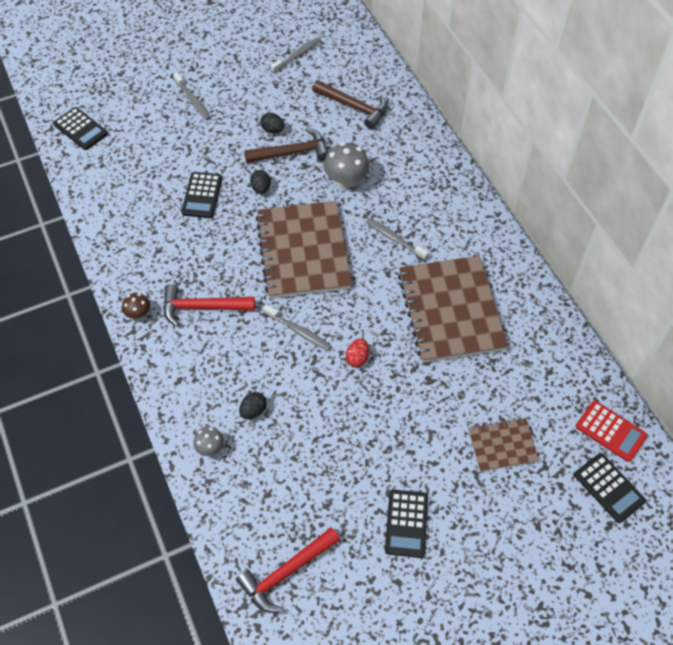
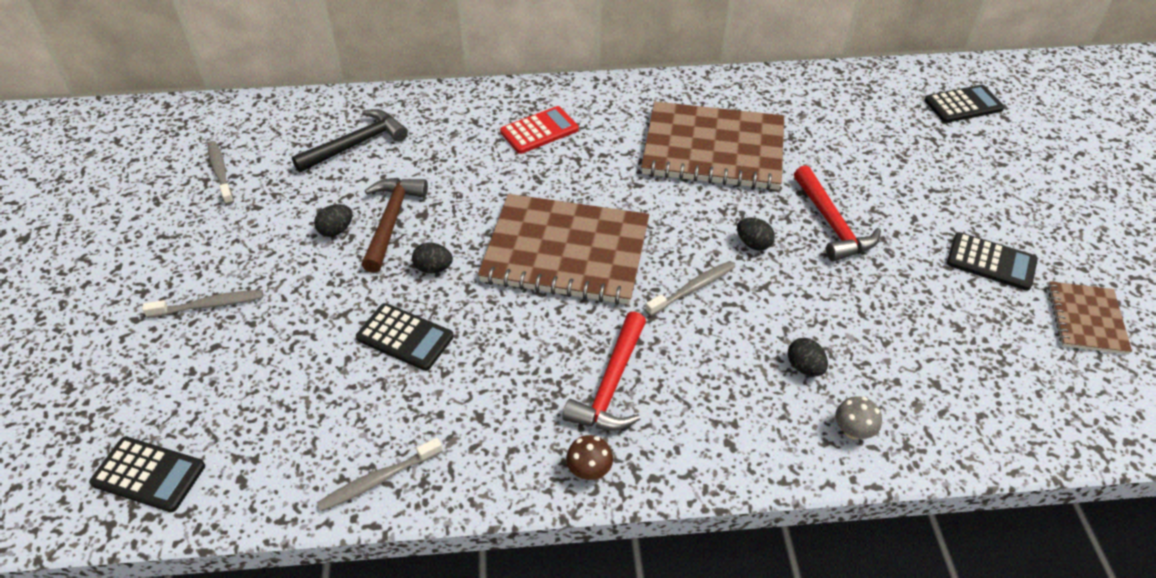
camera: 70 degrees left, 10 degrees down
(80, 129) = (149, 474): black calculator -> black calculator turned 45 degrees clockwise
(286, 573) = (1052, 392): red hammer -> red hammer (832, 224)
(346, 180) = (472, 182): grey mushroom -> none
(354, 107) = (356, 144): brown hammer -> black hammer
(357, 358) = (753, 244): red egg -> black egg
(395, 239) = (589, 165): grey toothbrush -> grey toothbrush (378, 480)
(502, 446) = (902, 161): brown notebook -> brown notebook (1086, 319)
(610, 431) = (899, 85): red calculator -> red calculator (539, 131)

